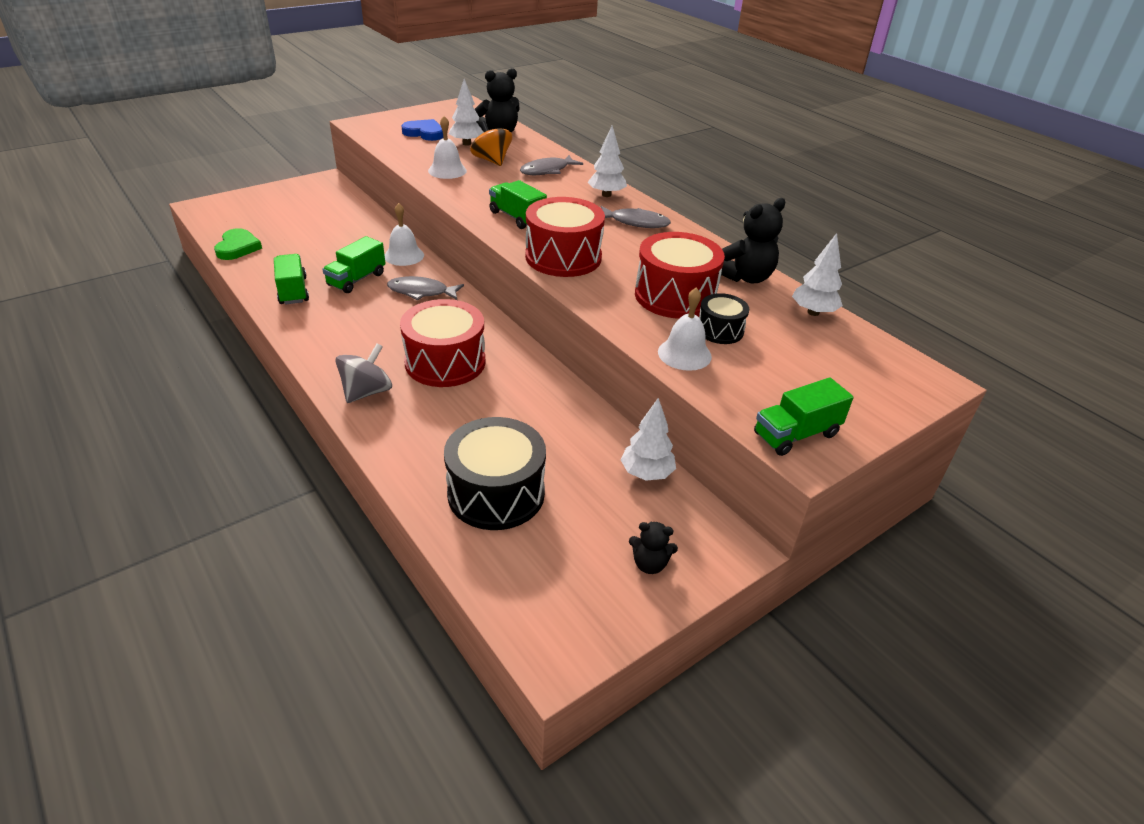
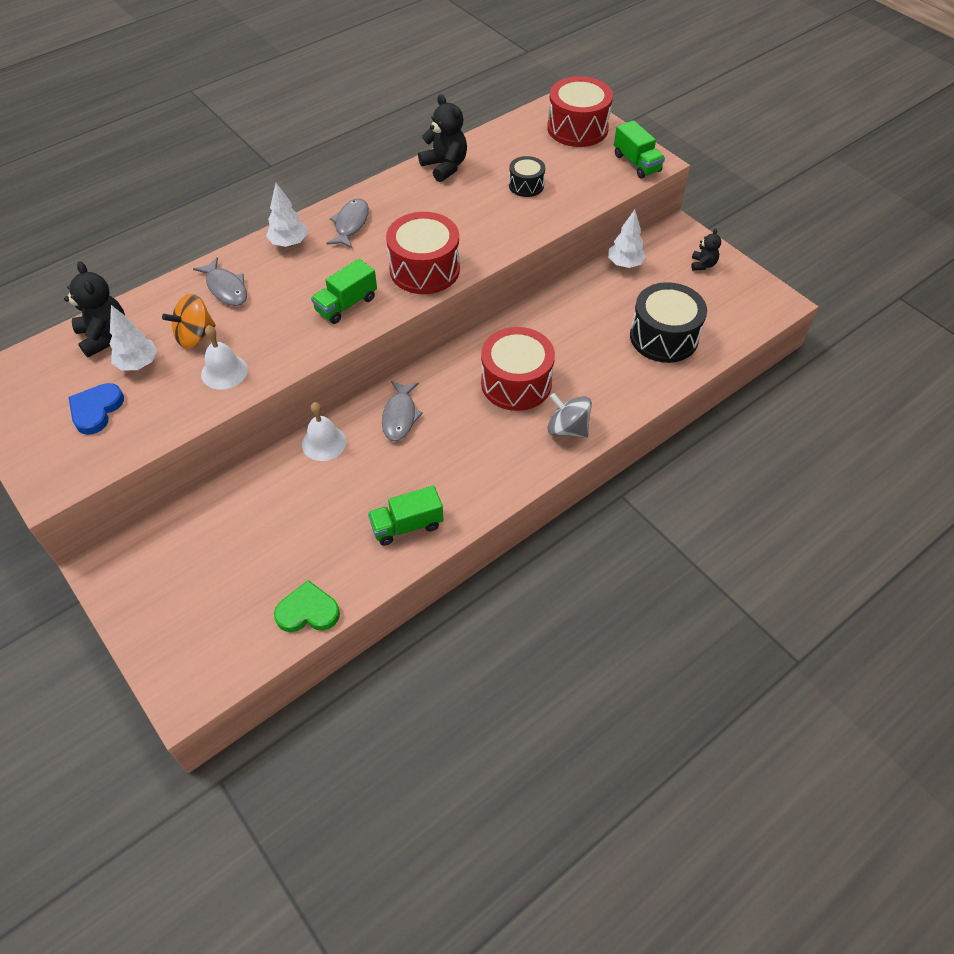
camera: 90 degrees left, 15 degrees up
(356, 279) = (378, 474): green truck -> none
(675, 296) = (481, 205): red drum -> red drum (577, 128)
(684, 354) = (561, 204): white bell -> none
(813, 312) = (492, 139): white tree -> none

